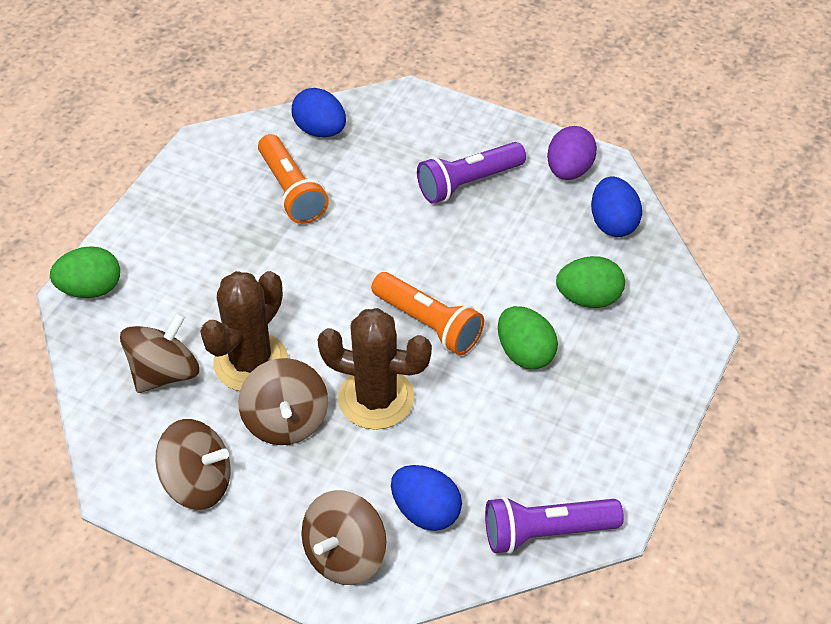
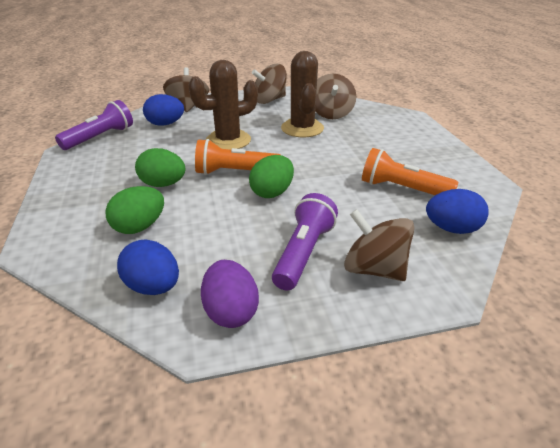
camera: 140 degrees right, 15 degrees down
(91, 289) = (408, 119): green egg -> green egg (272, 192)
(286, 421) = (260, 121): brown spinning top -> brown spinning top (374, 269)

